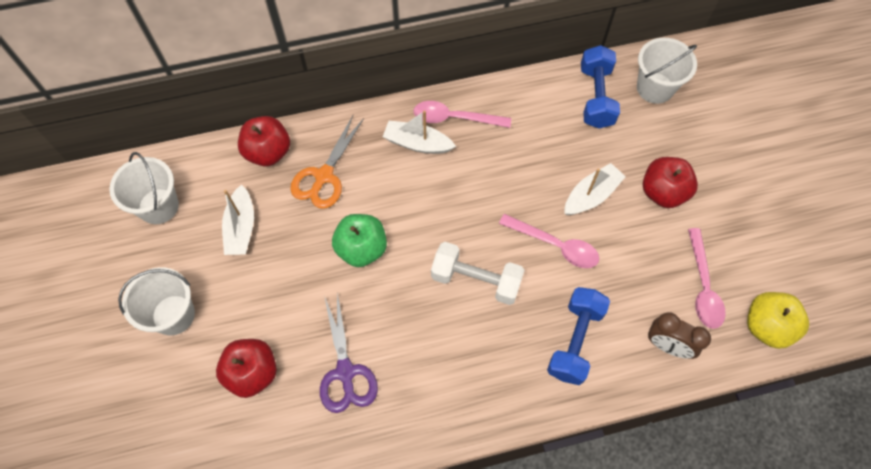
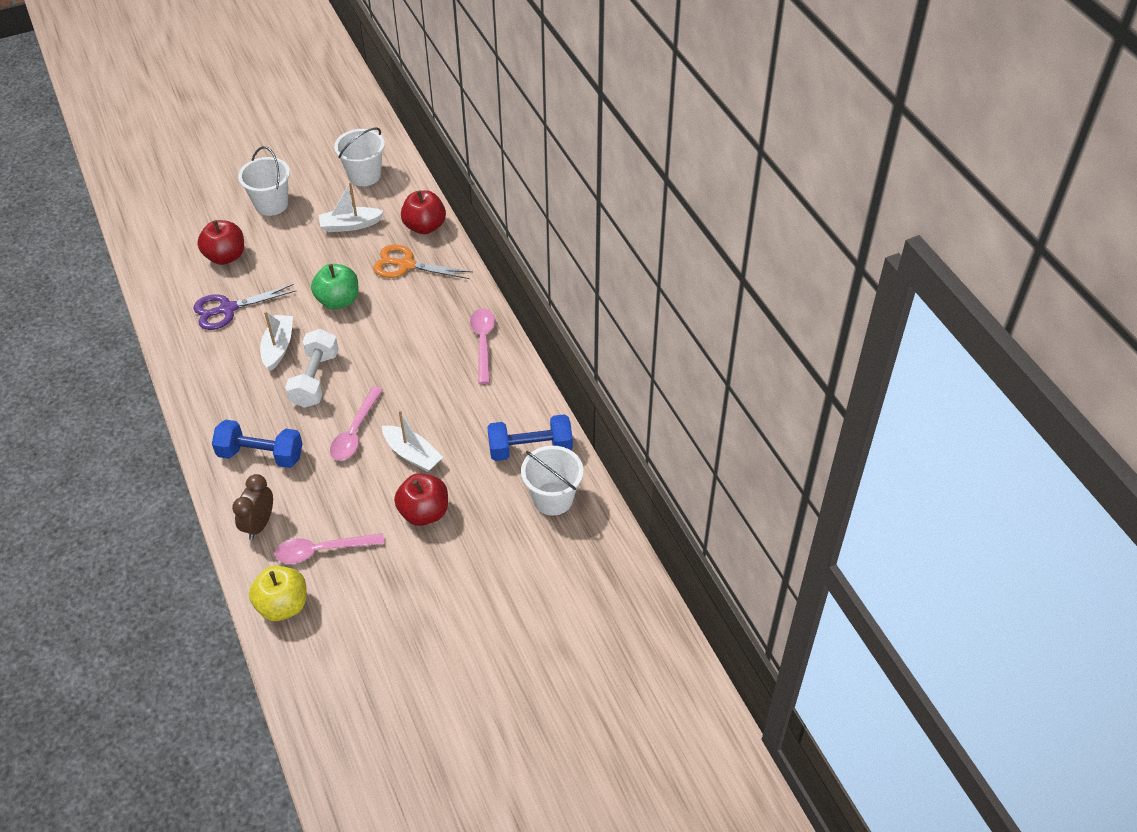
camera: 80 degrees right, 15 degrees down
(417, 143) = (450, 320): white boat -> white boat (278, 347)

